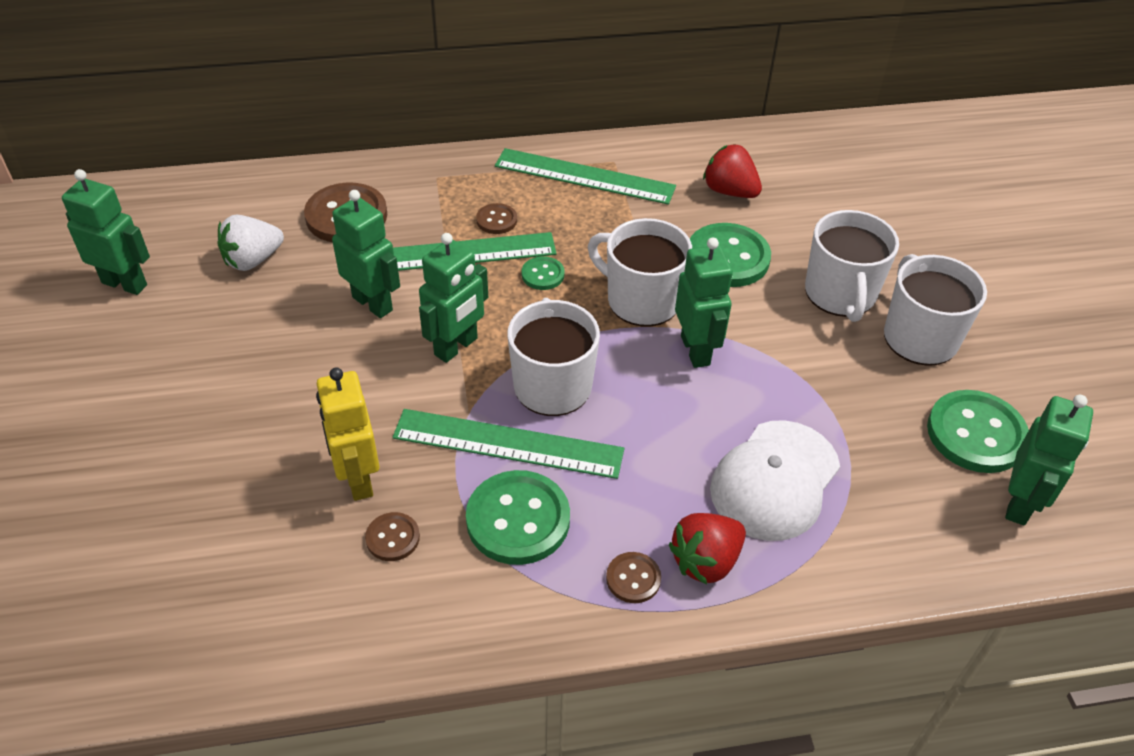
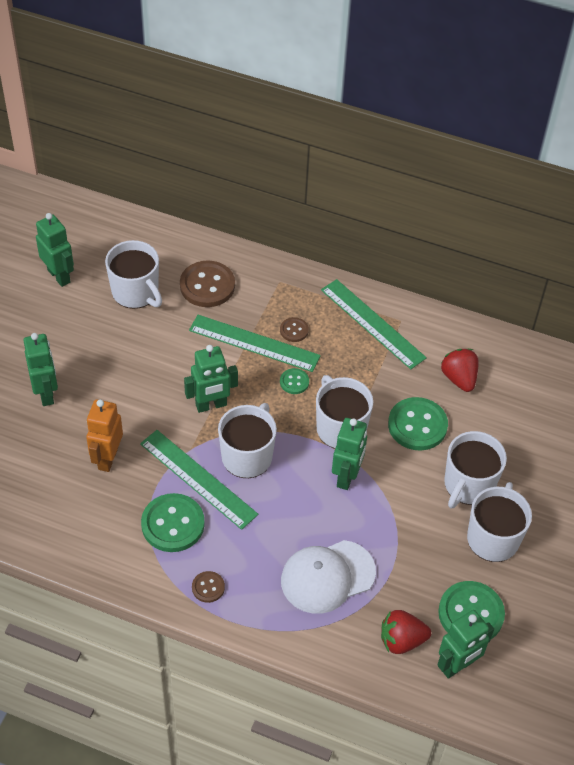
camera: 30 degrees right, 5 degrees up
(253, 260) = (136, 292): white strawberry -> white mug
(358, 479) = (107, 458): yellow robot -> orange robot
(373, 303) = (184, 354): green robot -> green robot (46, 393)
(392, 538) = (104, 500): brown button -> none
(705, 561) = (253, 599): red strawberry -> red strawberry (401, 640)

